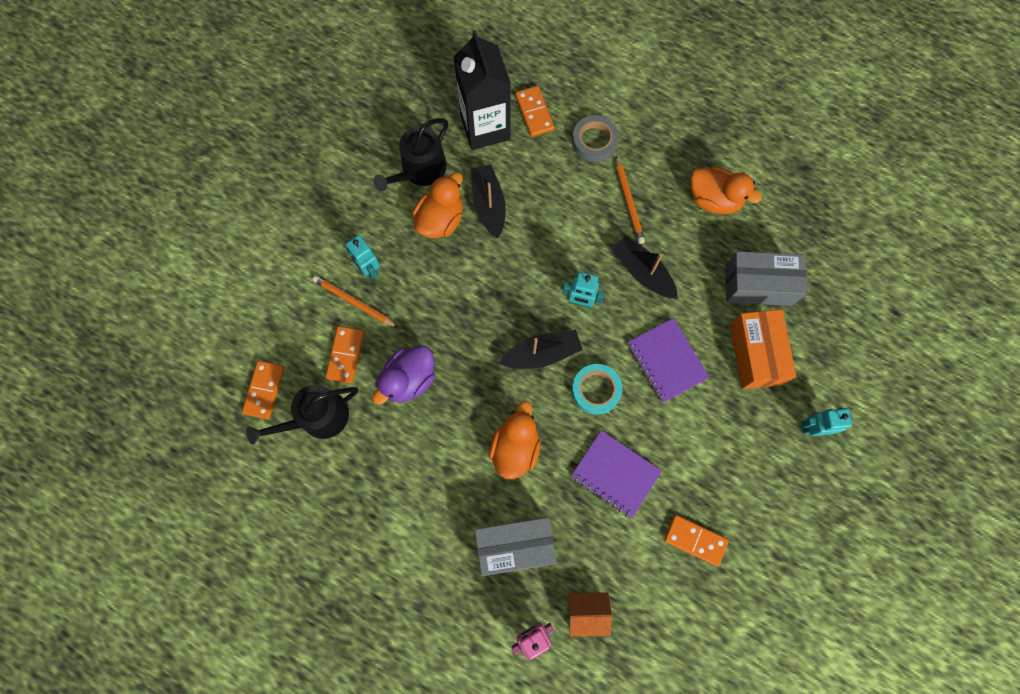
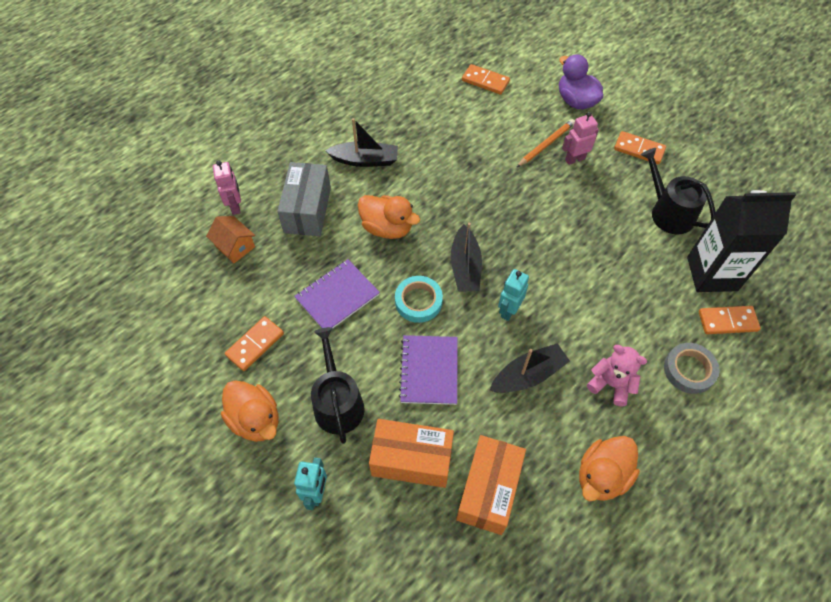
camera: 105 degrees right, 15 degrees down
(317, 418) = (454, 107): black watering can -> black watering can (338, 402)
(345, 355) = (501, 132): orange domino -> orange domino (639, 149)
(369, 269) = (574, 159): turquoise robot -> pink robot
(409, 379) = (468, 168): purple duck -> purple duck (576, 101)
(440, 219) = (614, 218): orange duck -> orange duck (255, 419)
(488, 204) = (625, 258): black boat -> black boat (365, 160)
(586, 612) = (235, 246): orange house -> orange house turned 60 degrees counterclockwise
(628, 202) = (611, 384): orange pencil -> pink teddy bear
(667, 361) = (429, 370): purple notebook -> purple notebook turned 75 degrees counterclockwise
(758, 285) = (488, 490): grey box -> orange box

